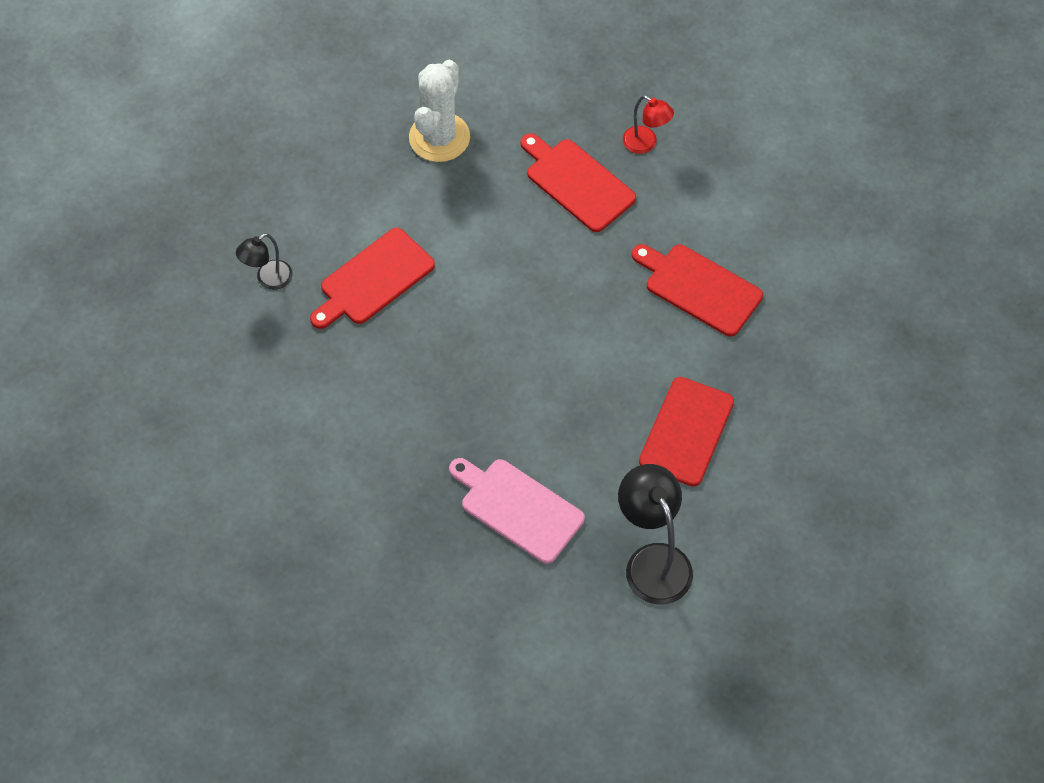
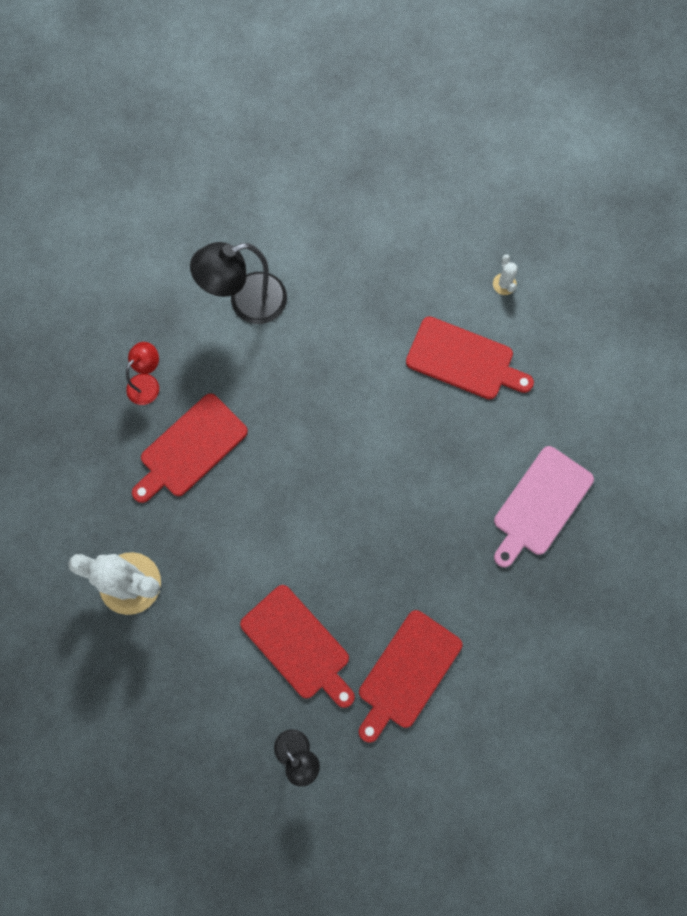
camera: 90 degrees left, 15 degrees up
(652, 561) = (584, 390): black lamp -> black lamp (246, 303)
(699, 288) = (310, 341): red cutting board -> red cutting board (407, 673)
(779, 481) = (504, 284): none -> white cactus

